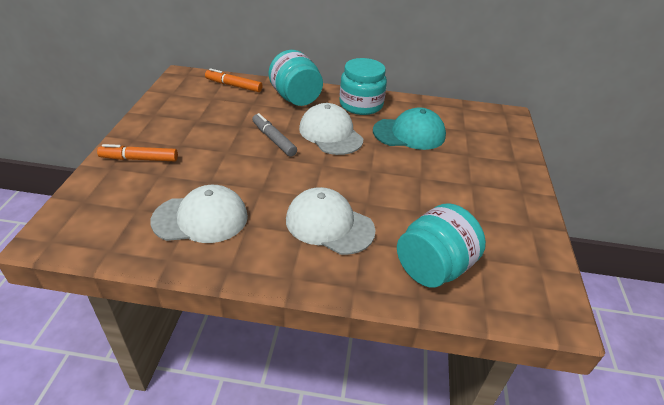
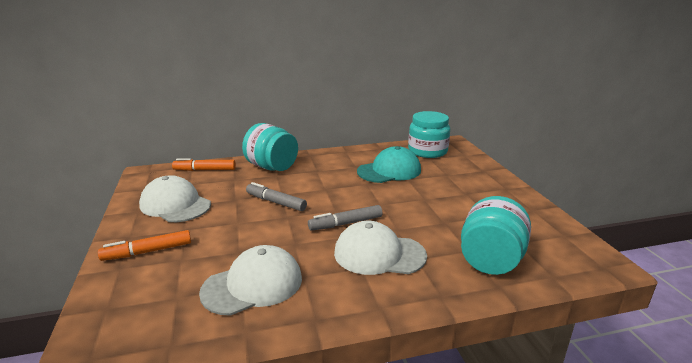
camera: 20 degrees left, 15 degrees down
(321, 182) = (345, 223): none -> grey marker
(330, 134) = (324, 186): white cap -> white cap (175, 205)
(361, 105) = (333, 160): turquoise jar -> turquoise jar (427, 151)

